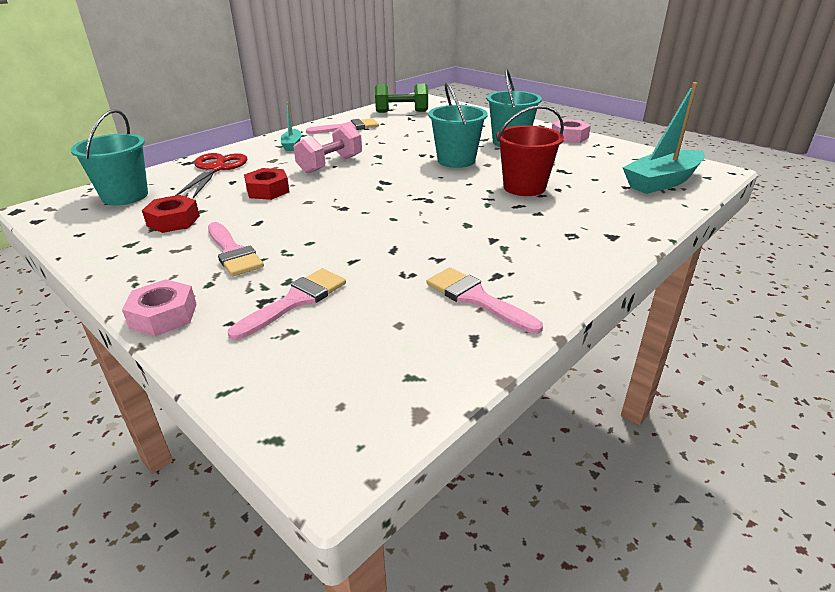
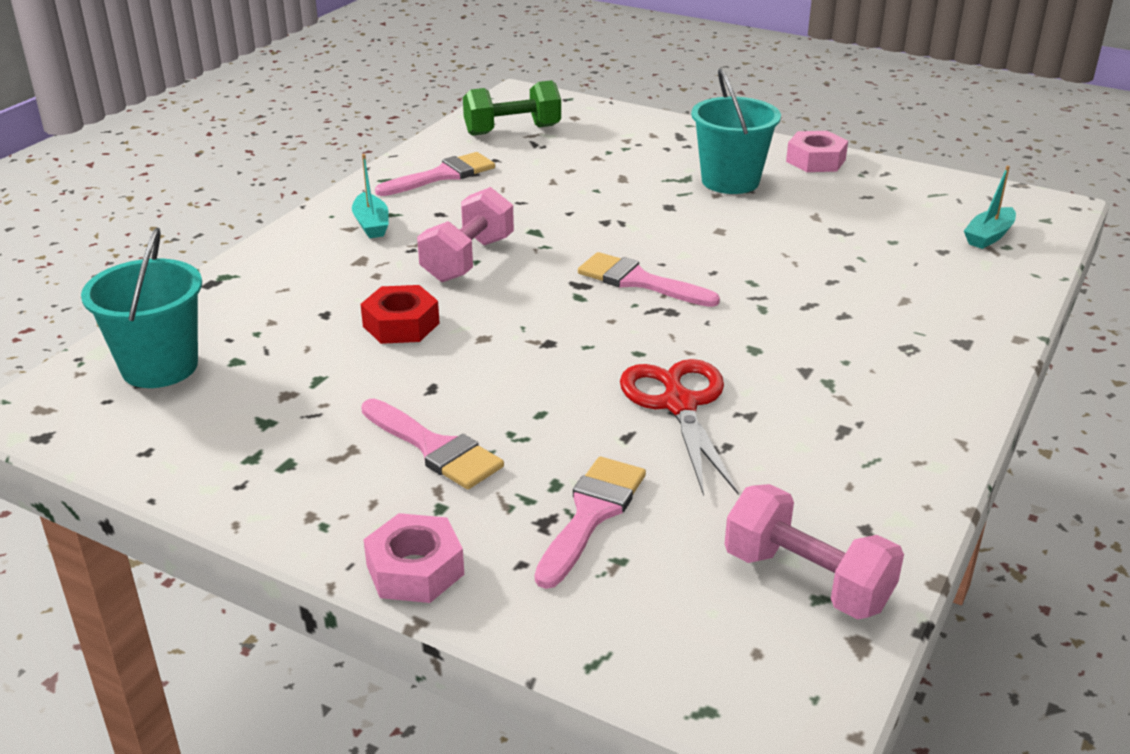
camera: 15 degrees left, 0 degrees up
(173, 221) = (289, 404): red nut -> none
(215, 169) = (275, 291): red scissors -> red scissors (679, 405)
(409, 363) = (807, 580): none -> pink dumbbell
(456, 160) = (667, 228): turquoise bucket -> none
(476, 298) = (837, 470): pink brush -> pink brush (639, 281)
(524, 187) = (799, 270): red bucket -> none
(662, 182) = (988, 236): turquoise boat -> turquoise boat, size x0.51

